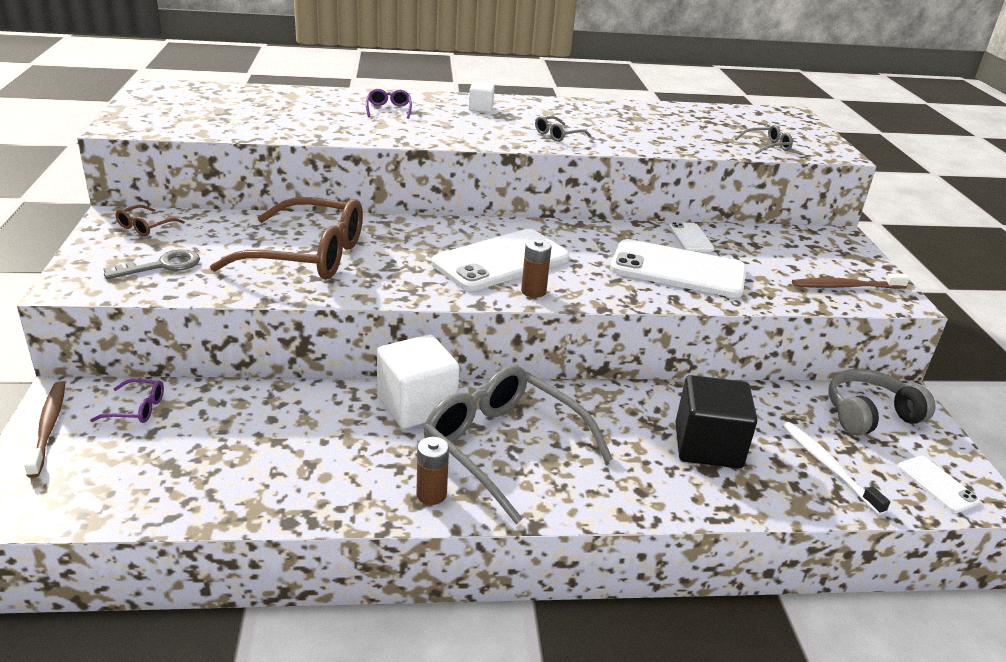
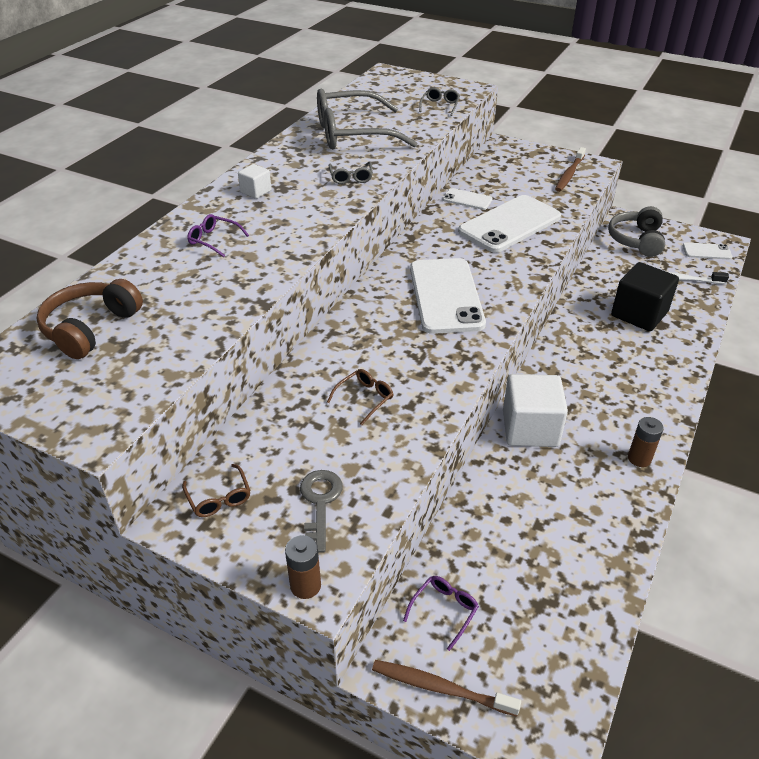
camera: 55 degrees left, 10 degrees up
(235, 100) = (90, 328): none -> brown headphones
(307, 255) = (364, 399): brown glasses -> brown glasses, size x0.41
(504, 447) = (602, 403): grey glasses -> grey glasses (353, 134)
(533, 291) = (503, 298): brown battery -> brown battery (305, 585)

